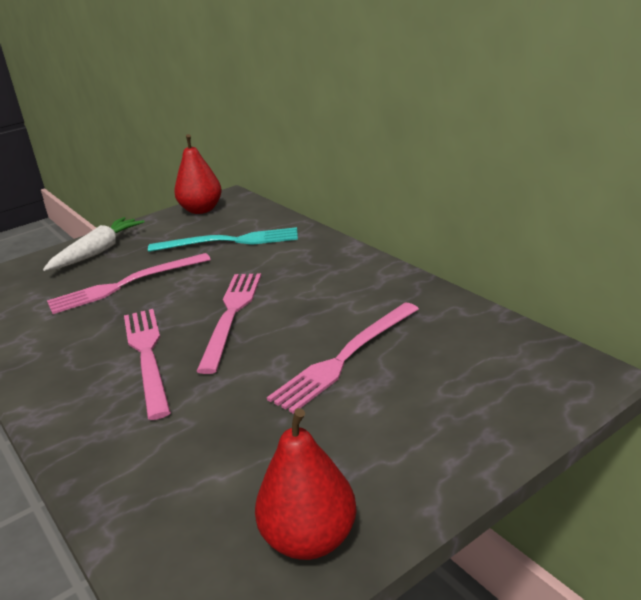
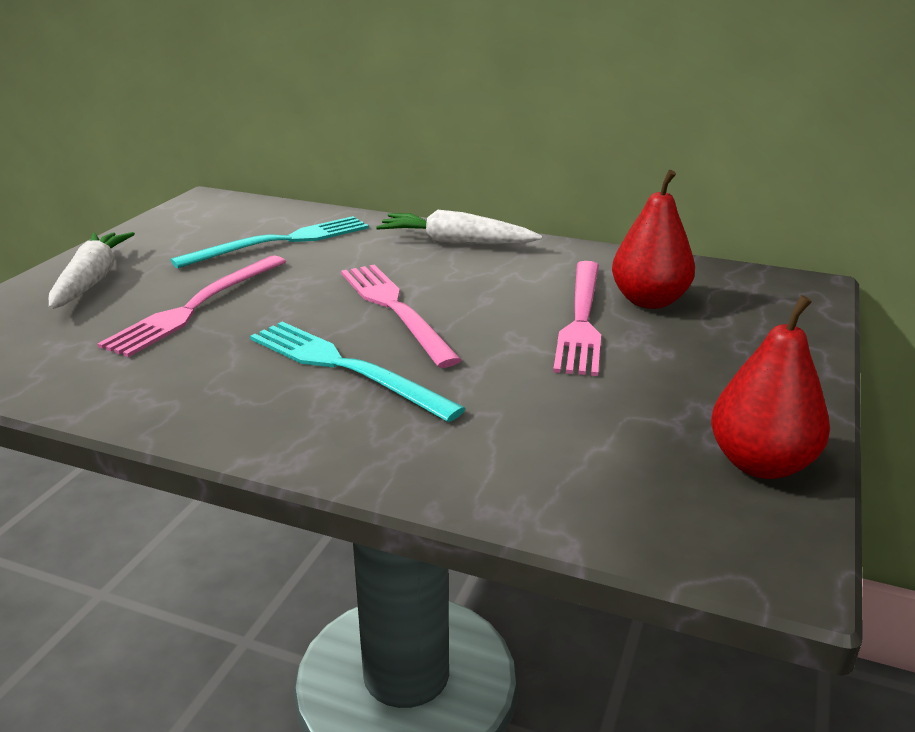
camera: 35 degrees left, 0 degrees up
(147, 356) = (345, 368): pink fork -> turquoise fork
(201, 210) = (188, 216): red pear -> red pear (649, 301)
(341, 264) = (456, 242): none -> white carrot

